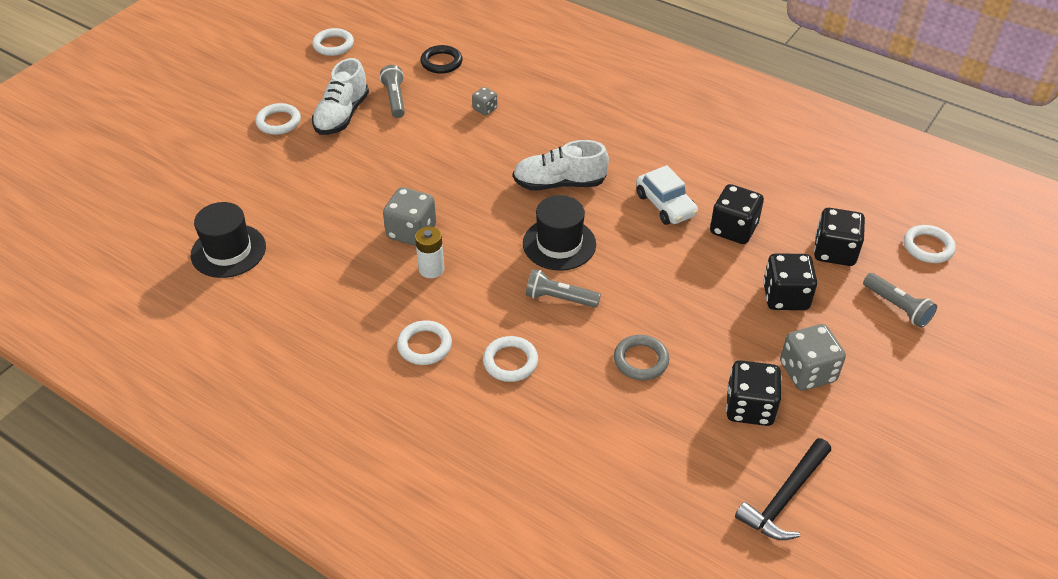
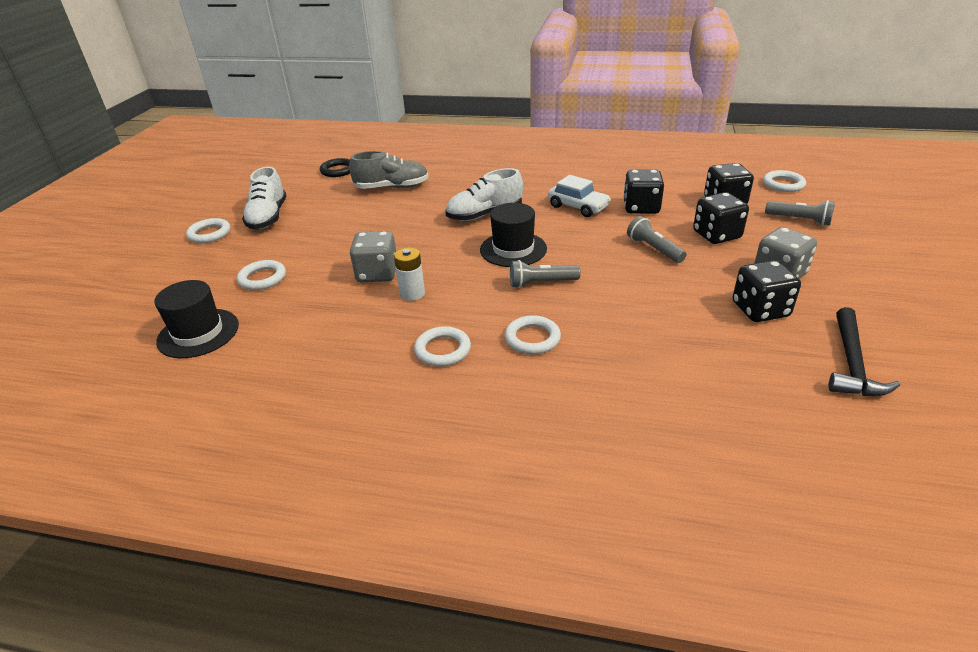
camera: 20 degrees left, 10 degrees down
(333, 45) = (238, 179): white ring -> white ring (262, 278)
(395, 99) = (311, 198): grey flashlight -> grey flashlight (654, 249)
(485, 109) = (392, 187): grey dice -> grey shoe
(641, 360) = (644, 304): grey ring -> none

